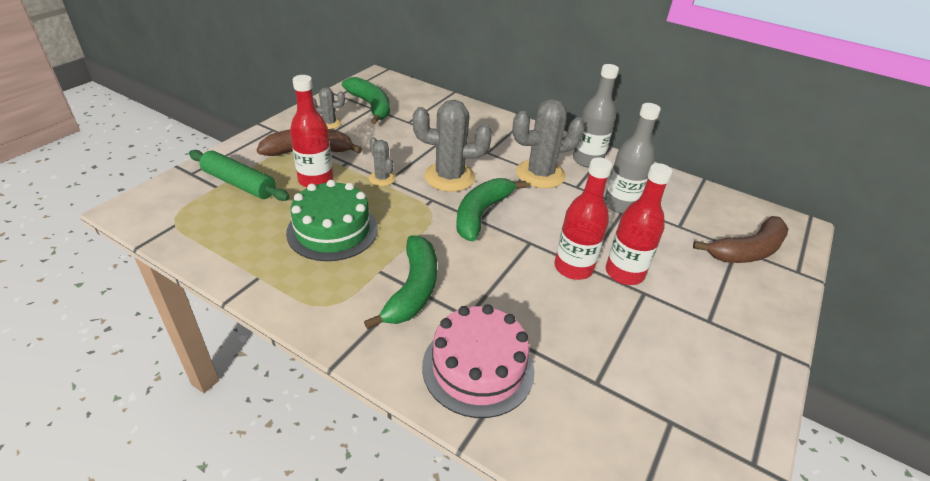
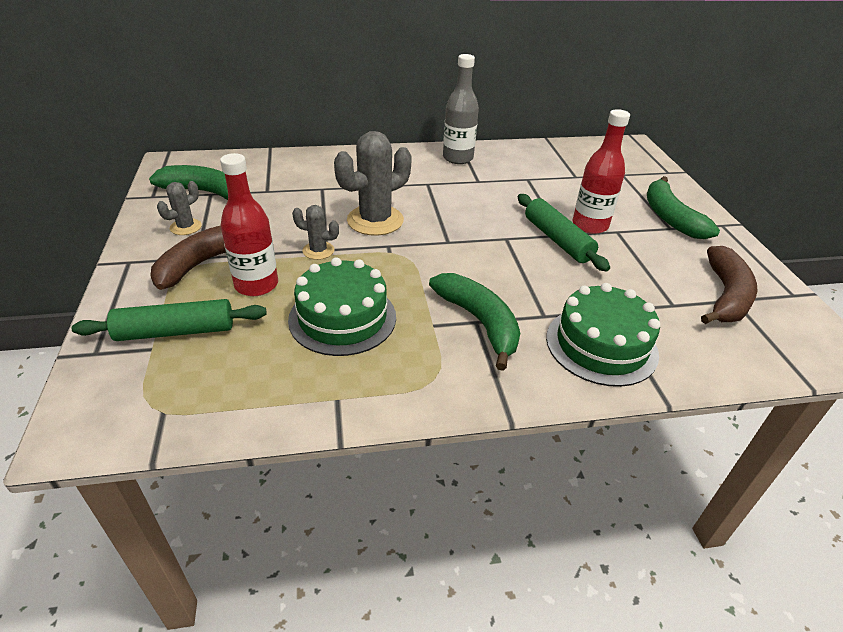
camera: 40 degrees left, 0 degrees up
(478, 367) = (601, 345): pink cake -> green cake
(481, 213) = (442, 236): green banana -> green banana (670, 217)
(540, 174) = (440, 184): grey cactus -> none
(573, 268) = (557, 240): red bottle -> green rolling pin
(620, 205) = (523, 180): grey bottle -> none
(747, 251) = (630, 173): brown banana -> brown banana (725, 296)

